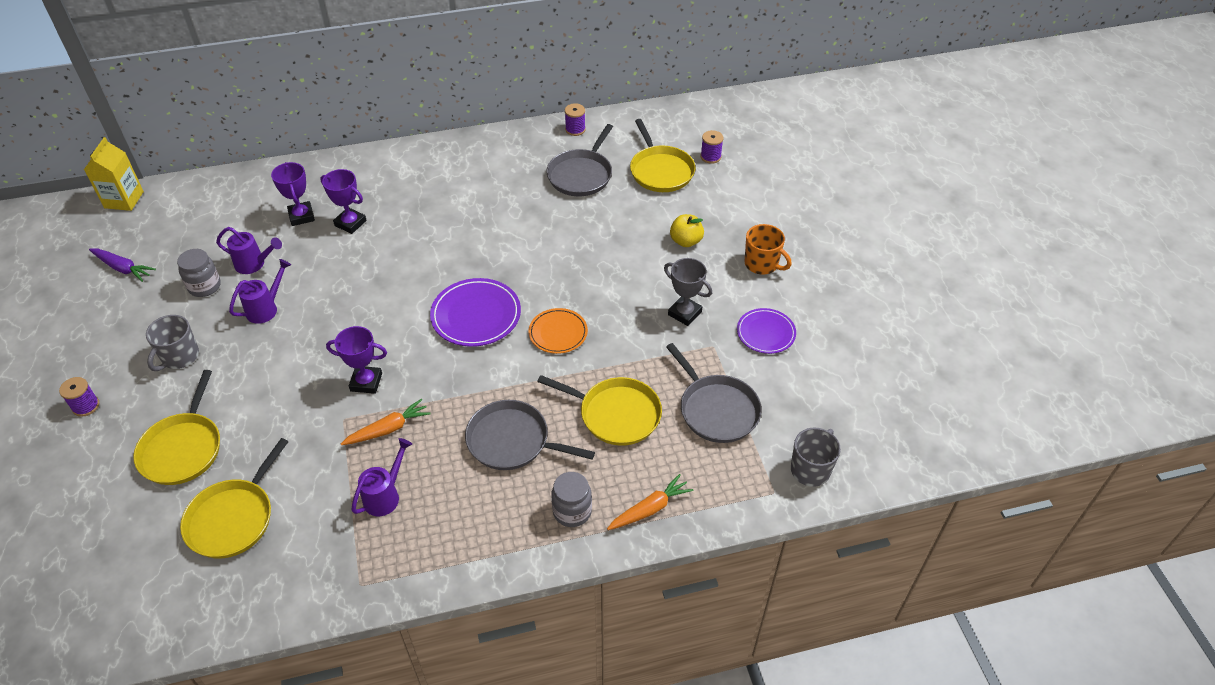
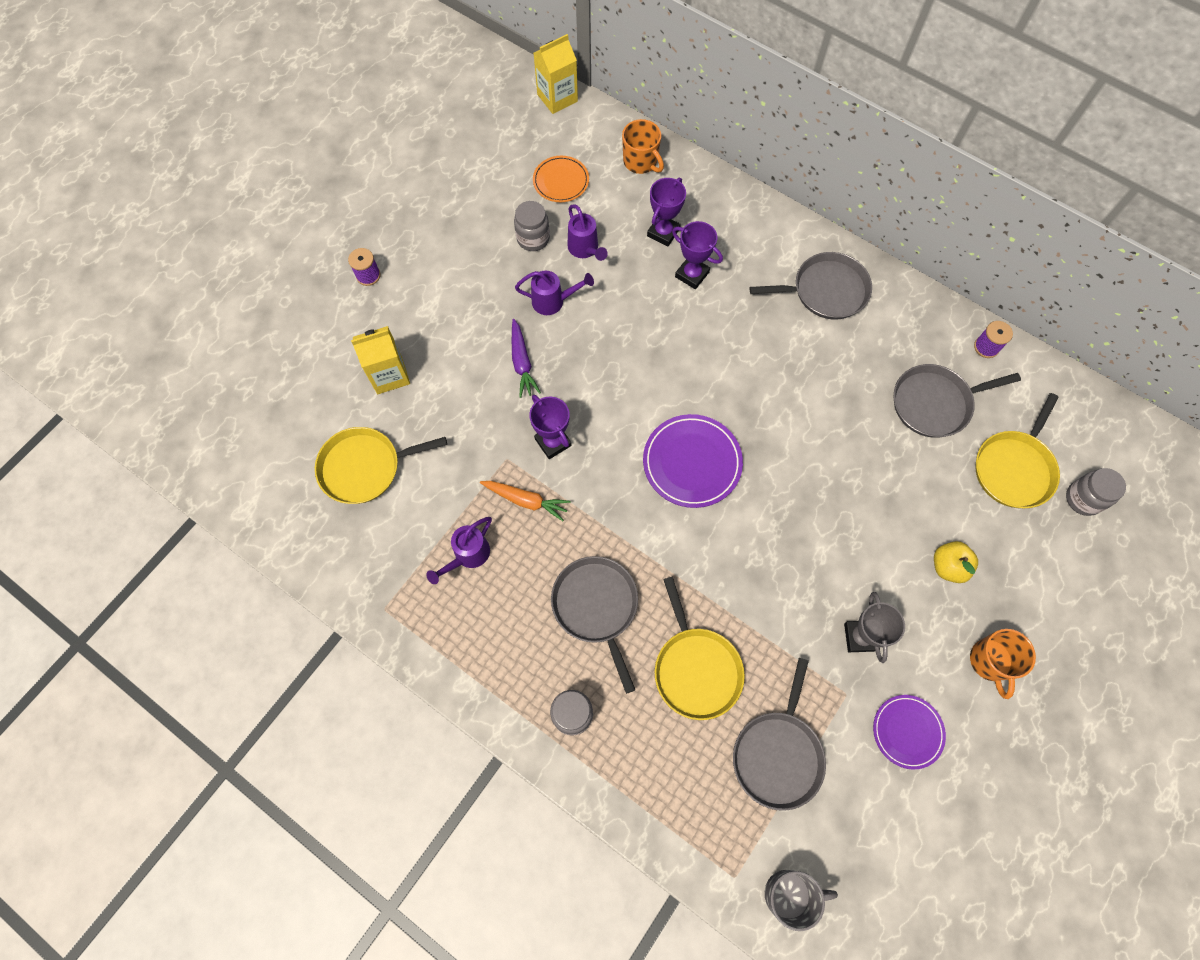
camera: 50 degrees right, 20 degrees up
(123, 268) = (497, 168): purple carrot -> purple carrot (522, 362)
(179, 357) = (459, 290): grey mug -> none
(183, 448) = (389, 375): yellow pan -> yellow carton
(236, 192) = (640, 162): none -> orange mug
(350, 223) = (692, 274): purple trophy -> purple trophy turned 45 degrees counterclockwise
(385, 496) = (468, 555): purple watering can -> purple watering can turned 135 degrees clockwise
(449, 170) = (825, 291): none -> grey pan
(558, 333) = (735, 545): orange plate -> orange plate (561, 181)
(650, 509) = (627, 778): orange carrot -> none
(710, 157) = (1083, 499): purple spool -> grey jar

